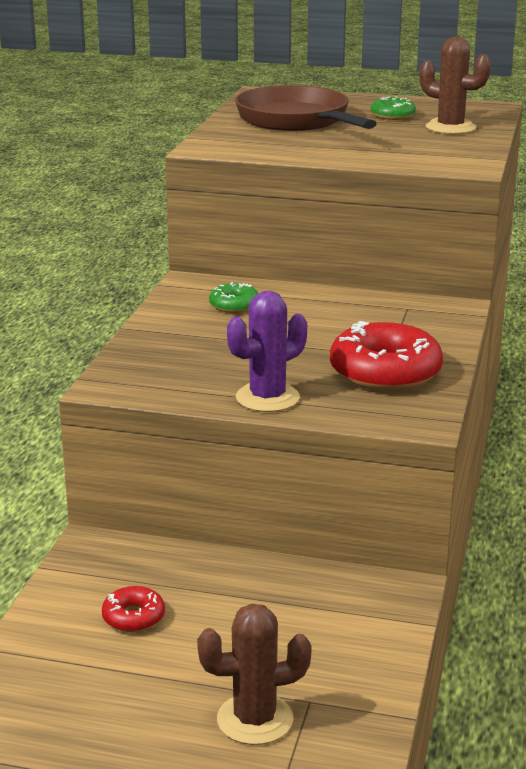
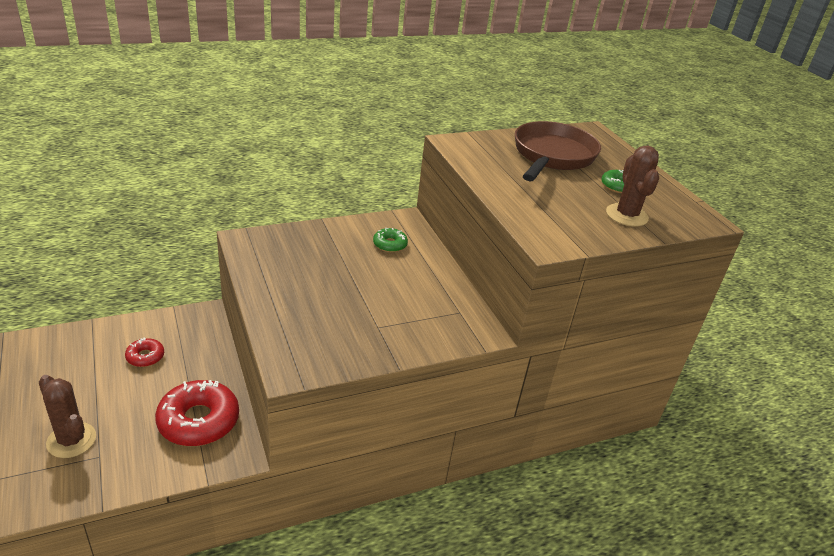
camera: 50 degrees right, 10 degrees up
(267, 398) = (273, 298): purple cactus -> none
(385, 372) = (350, 333): red donut -> red donut (198, 421)

